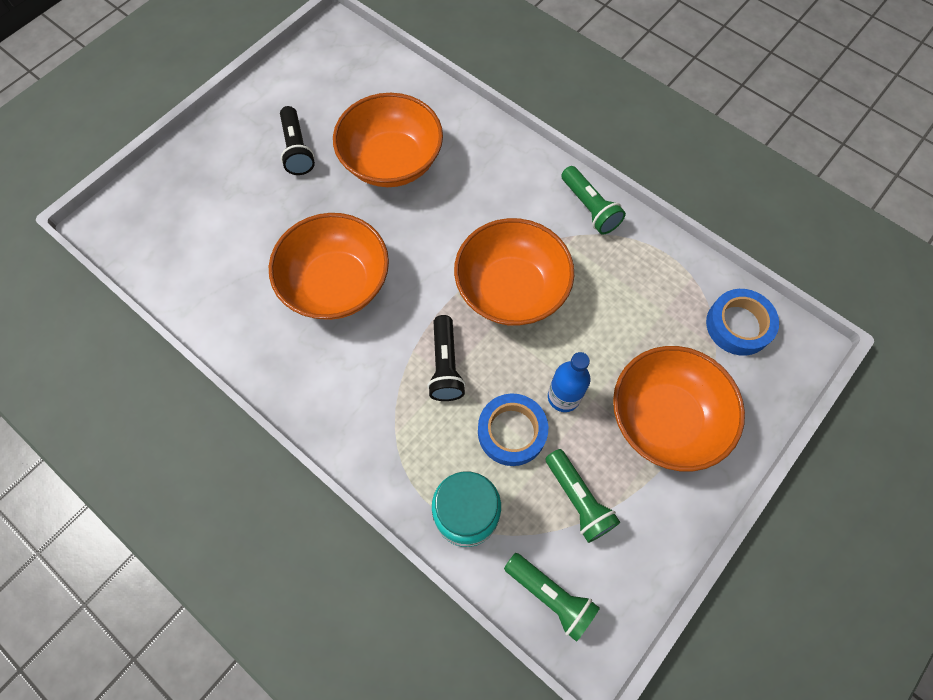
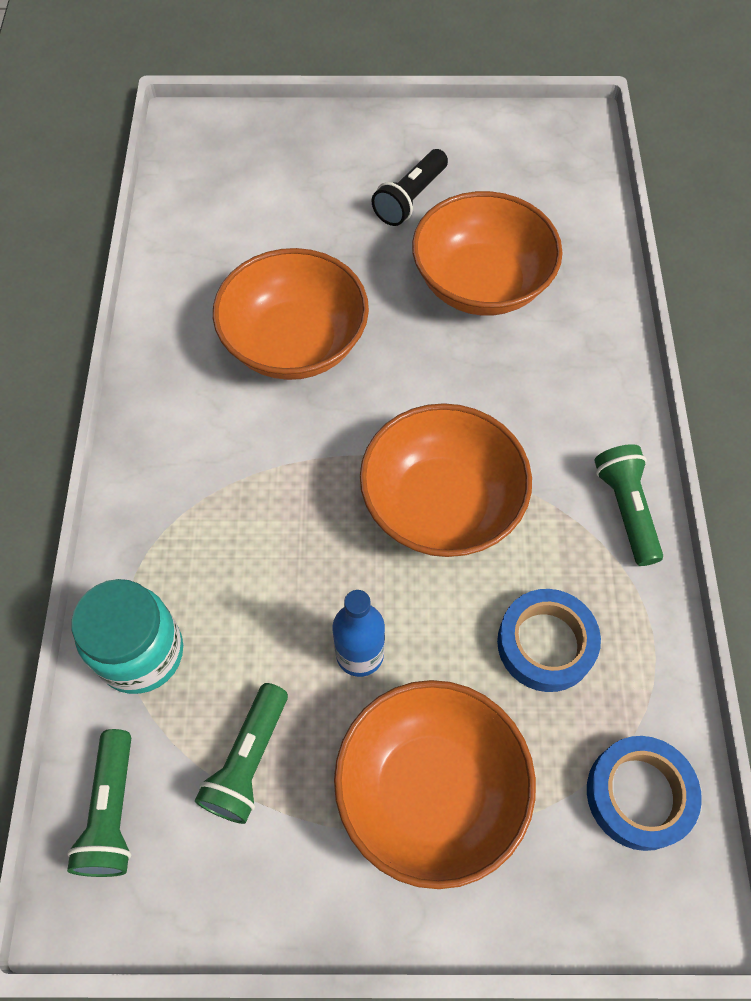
camera: 50 degrees right, 5 degrees down
(445, 366) = (292, 508): black flashlight -> none
(511, 432) = (272, 630): blue tape -> blue tape (545, 644)
(590, 208) = (625, 509): green flashlight -> green flashlight turned 150 degrees clockwise

